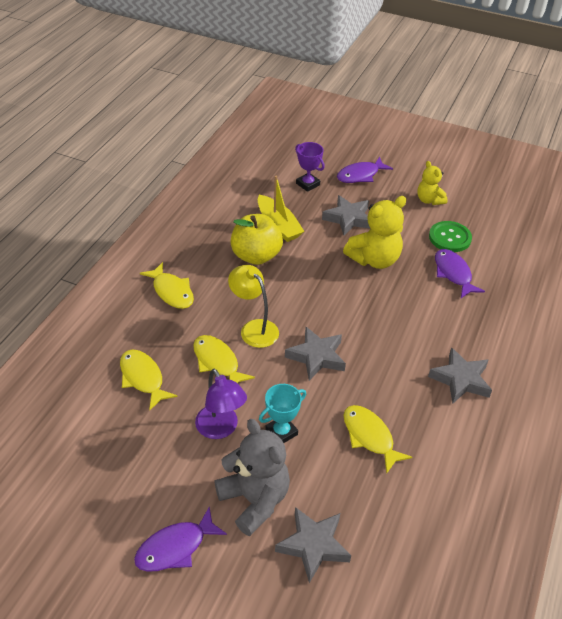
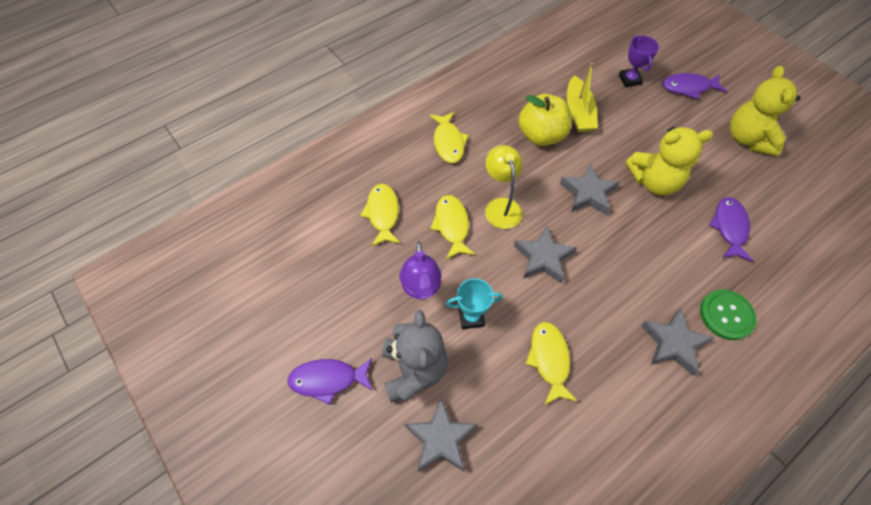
camera: 30 degrees right, 15 degrees up
(348, 219) = (651, 129): grey star -> grey star (588, 193)
(429, 200) = (748, 139): yellow teddy bear -> yellow teddy bear, size x1.68
(449, 238) = (747, 187): green button -> green button (726, 315)

